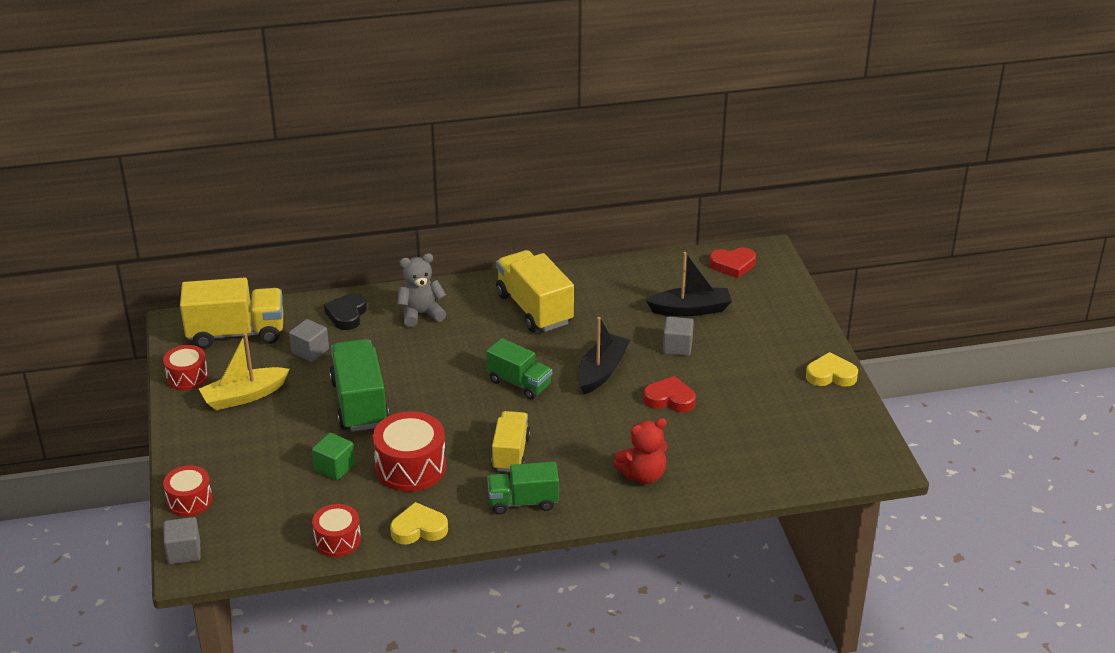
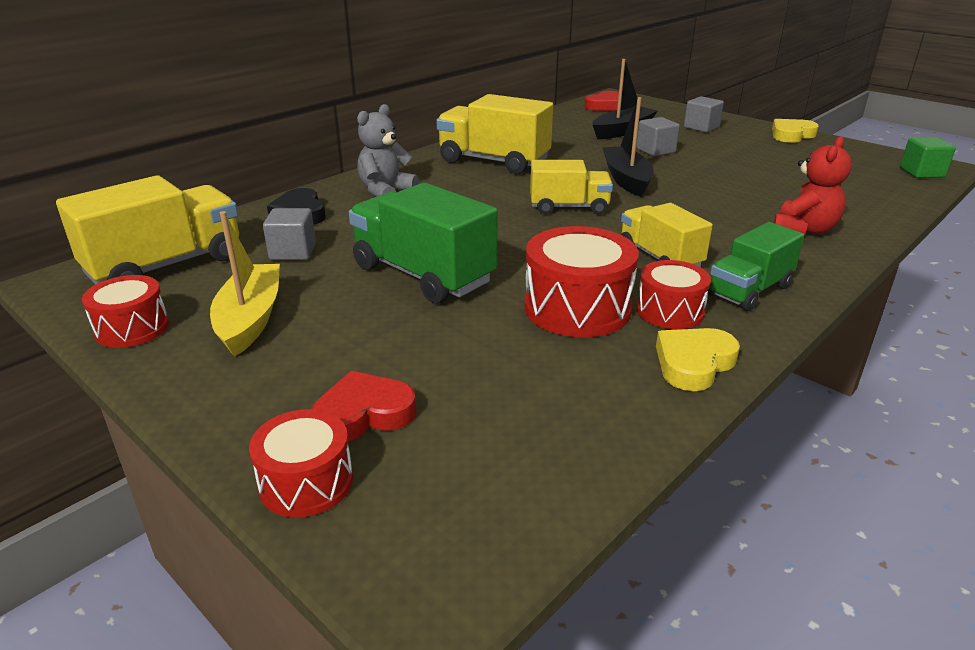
camera: 35 degrees left, 5 degrees down
(184, 552) = (390, 575): grey cube -> grey cube (701, 127)
(244, 396) = (250, 319): yellow boat -> yellow boat turned 150 degrees clockwise
(334, 467) = (484, 345): green cube -> green cube (922, 172)
(337, 540) = (617, 425): red drum -> red drum (670, 311)
(519, 383) = (569, 207): green truck -> yellow truck
(669, 399) = (715, 178): red heart -> red heart (363, 414)

